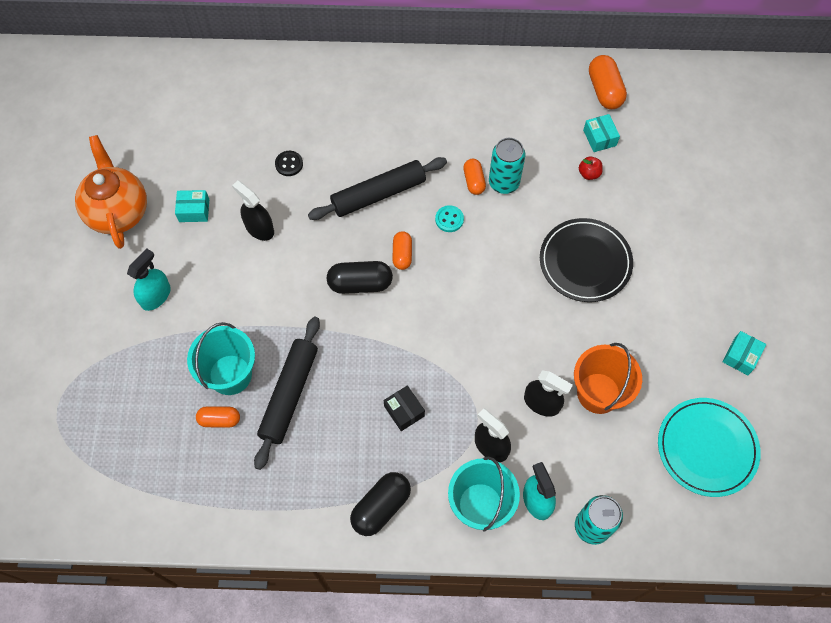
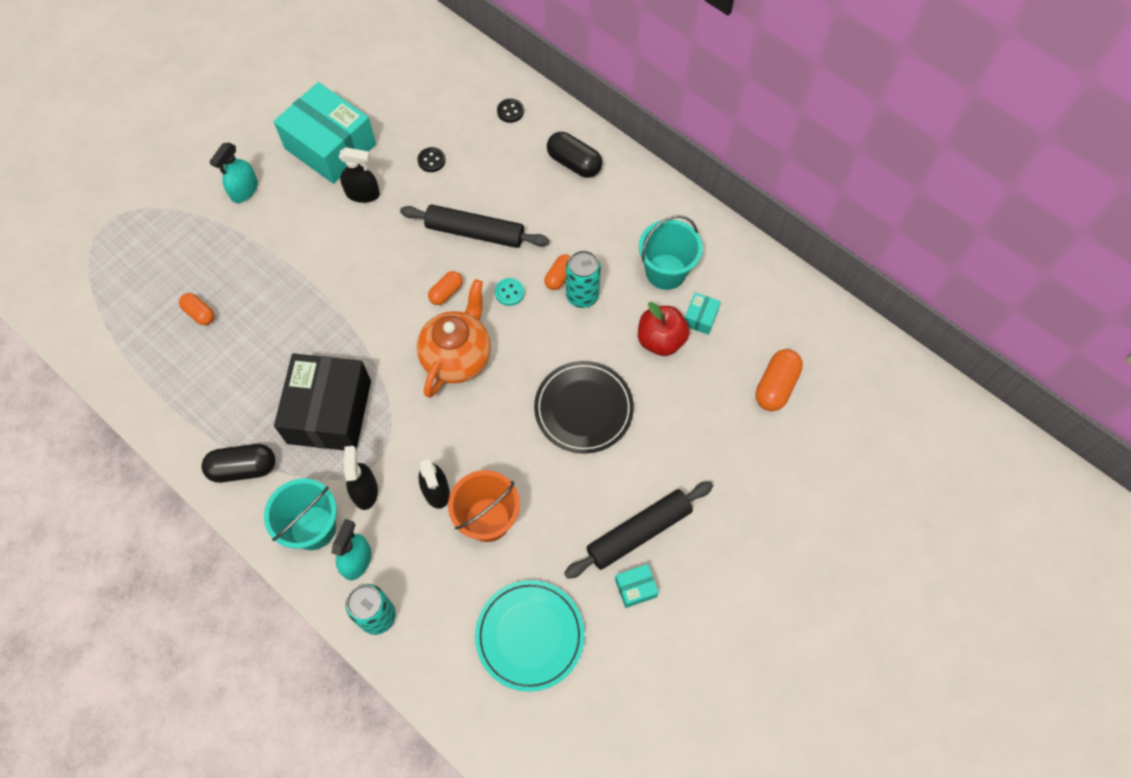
camera: 40 degrees right, 0 degrees up
(118, 212) = (279, 110): orange teapot -> orange teapot (457, 357)
(156, 296) = (244, 190): turquoise spray bottle -> turquoise spray bottle turned 135 degrees clockwise
(194, 210) = (330, 146): turquoise box -> turquoise box, size x2.47
(230, 374) = (238, 286): turquoise bucket -> turquoise bucket (666, 272)
(259, 228) = (362, 194): black spray bottle -> black spray bottle turned 105 degrees clockwise
(289, 394) = (263, 333): black rolling pin -> black rolling pin (639, 532)
(313, 85) = (510, 111): none -> black button
(360, 283) = (393, 291): black capsule -> black capsule (574, 163)
(404, 411) = (329, 412): black box -> black box, size x2.47
(589, 173) = (660, 340): red apple -> red apple, size x1.98
(604, 90) = (745, 281): orange capsule -> orange capsule (775, 386)

